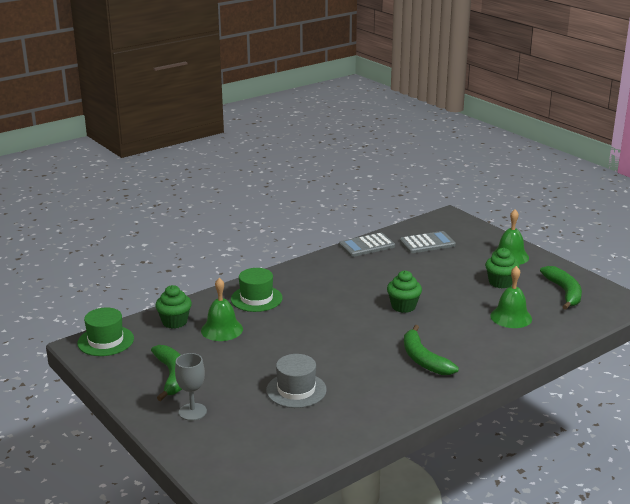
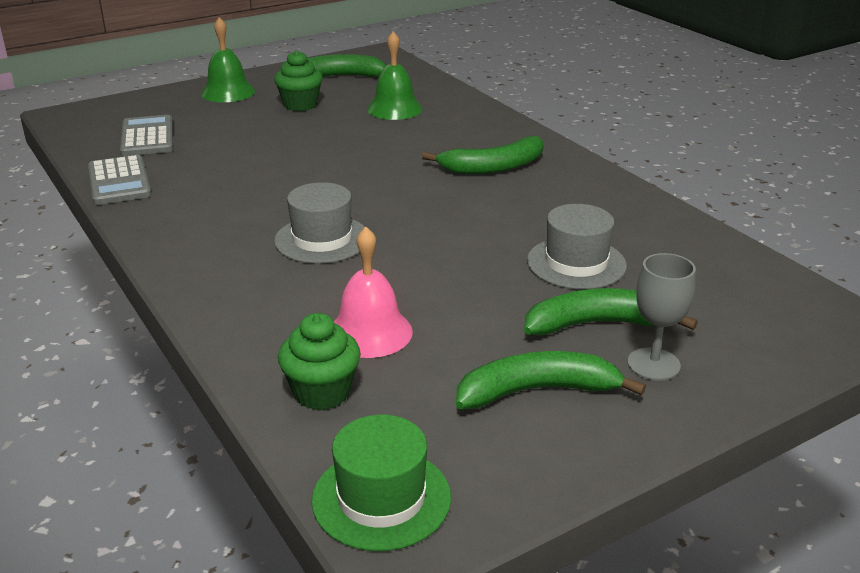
camera: 85 degrees left, 5 degrees up
(222, 329) = (370, 332): green bell -> pink bell
(230, 395) = (598, 324): none -> green banana
(256, 298) = (262, 292): green hat -> none
(312, 309) = (322, 239): none -> grey hat
(403, 306) = (342, 169): green cupcake -> none

